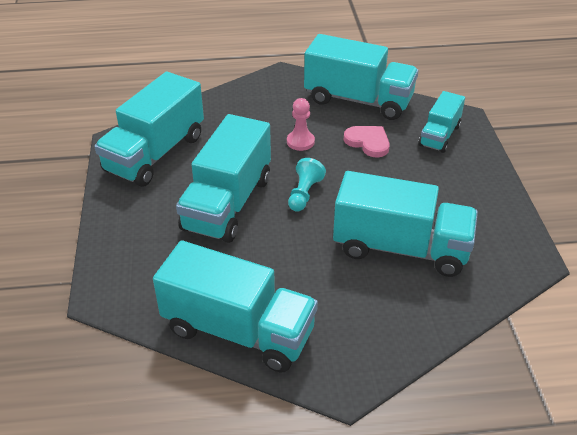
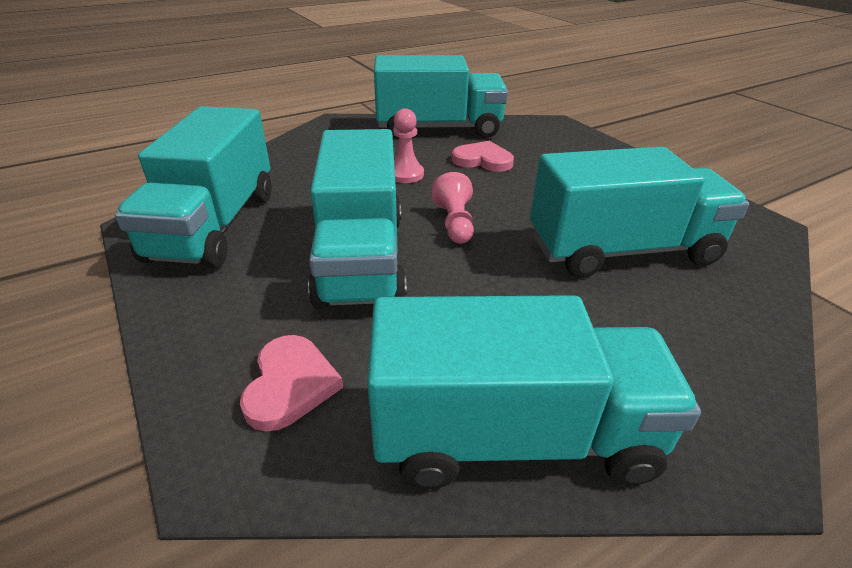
camera: 25 degrees left, 5 degrees down
(148, 269) = (290, 385): none -> pink heart
(304, 194) = (454, 223): turquoise pawn -> pink pawn
(439, 136) = (549, 141): turquoise truck -> none

